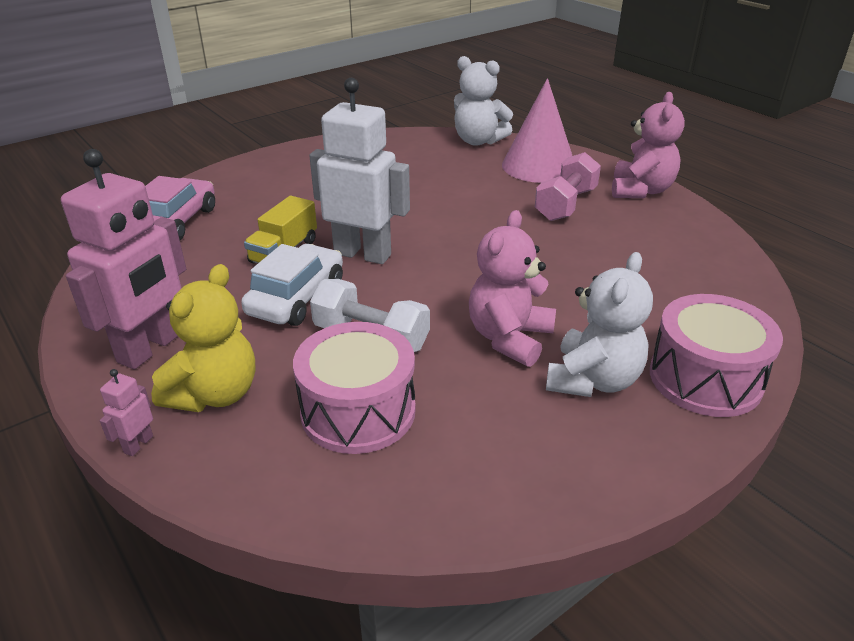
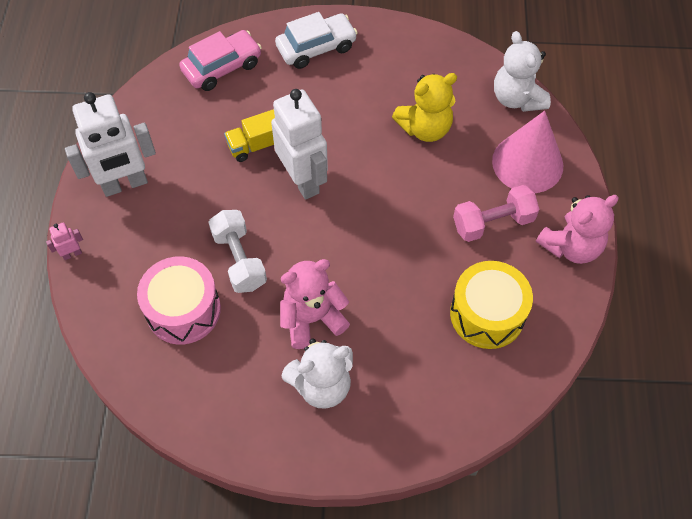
camera: 40 degrees right, 25 degrees up
(151, 348) = (125, 184): pink robot -> white robot
(215, 394) = (129, 244): yellow teddy bear -> yellow teddy bear (425, 128)
(296, 298) = (229, 195): white car -> white car (316, 48)
(648, 254) = (487, 314): none -> yellow drum
(705, 378) = (385, 434): pink drum -> none

